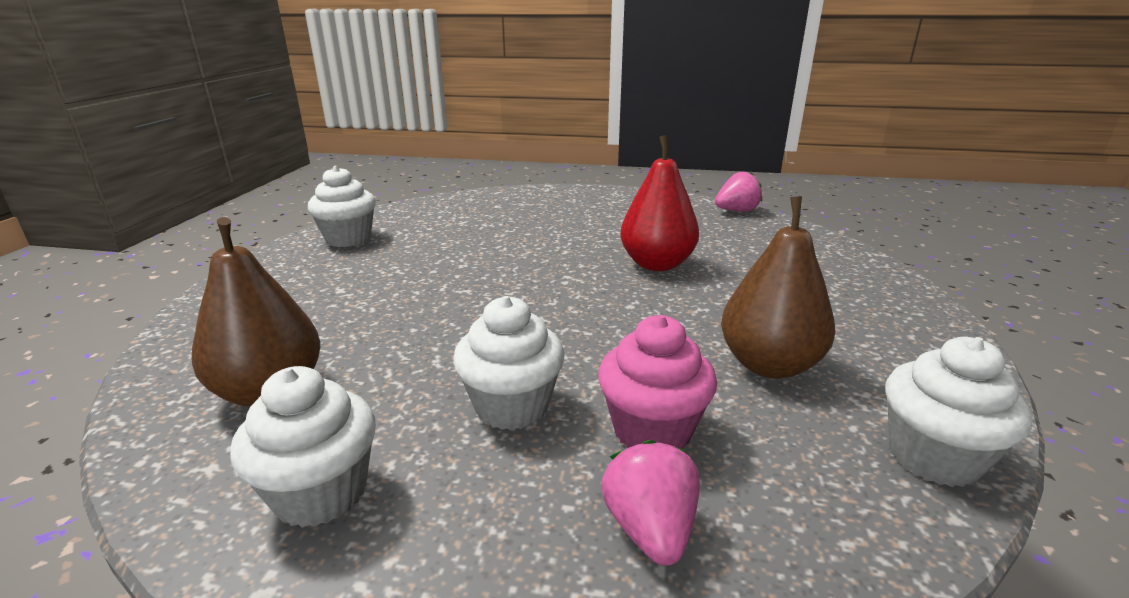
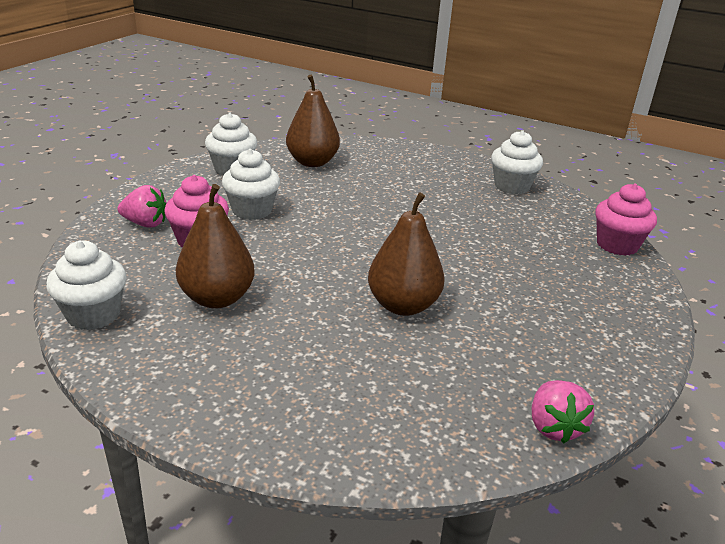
camera: 105 degrees right, 5 degrees up
(469, 198) = (617, 245): none -> pink cupcake
(657, 264) = (403, 305): red pear -> brown pear

